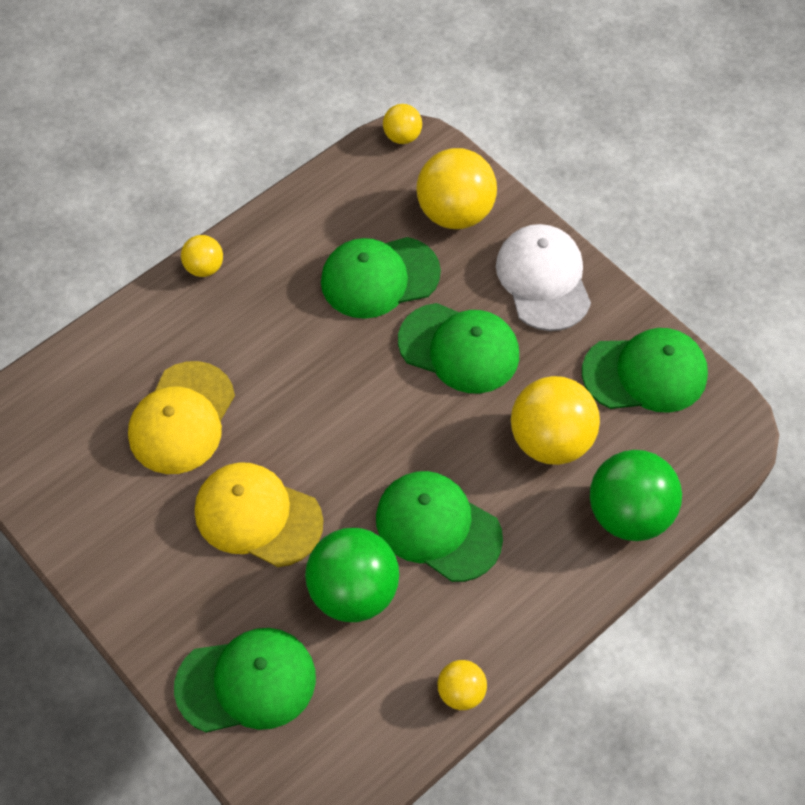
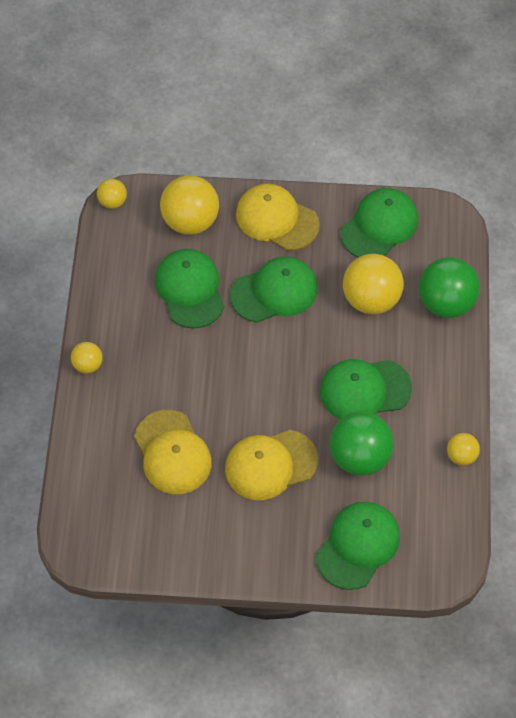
camera: 45 degrees left, 0 degrees up
(379, 277) = (190, 290): green cap -> green cap turned 135 degrees clockwise
(543, 279) = (277, 219): white cap -> yellow cap

